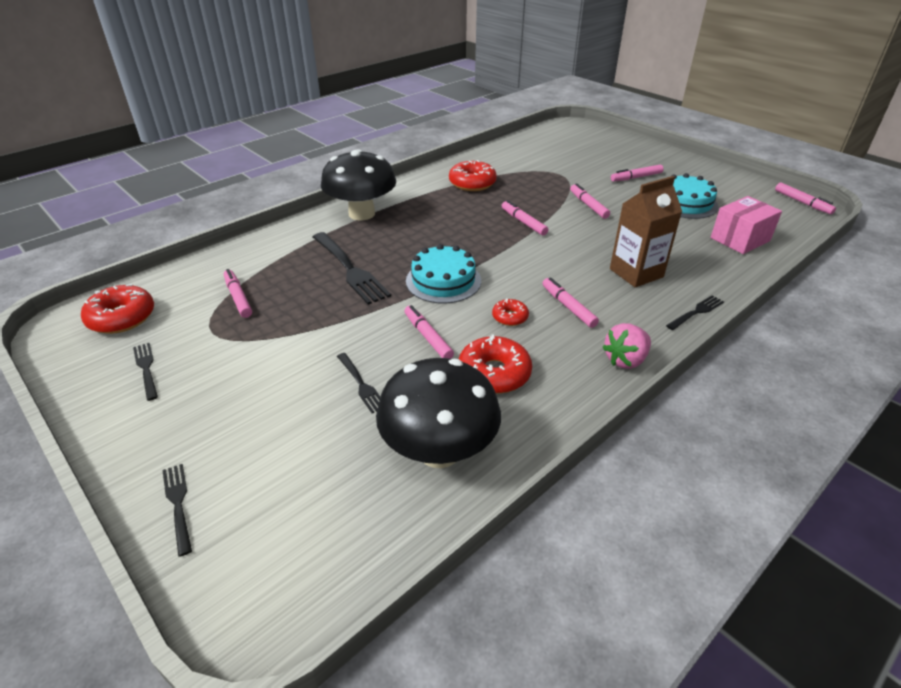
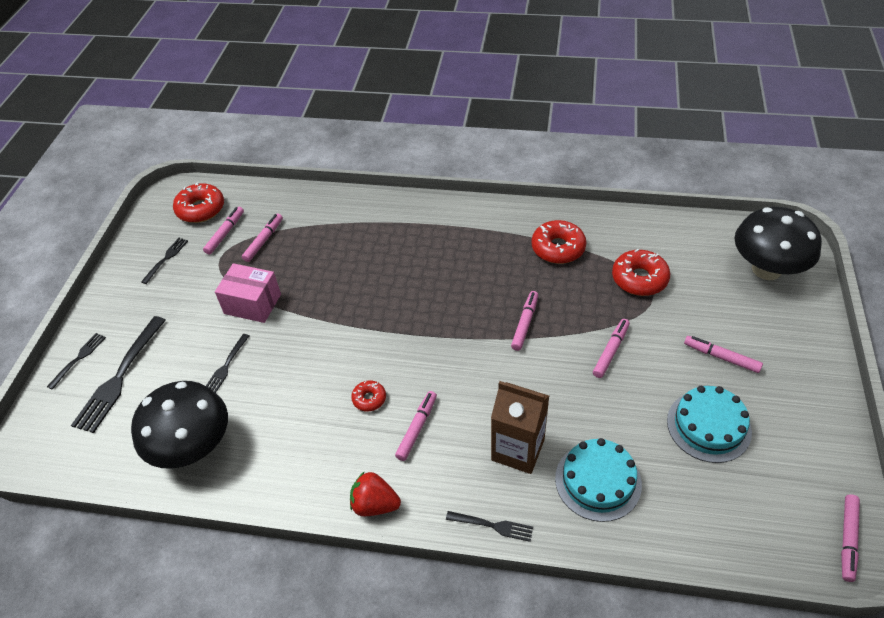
camera: 55 degrees right, 10 degrees up
(350, 269) = (347, 269): black fork -> black fork (120, 377)
(362, 214) = (429, 220): black mushroom -> black mushroom (766, 269)
(428, 337) = (304, 366): pink marker -> pink marker (225, 233)
(443, 281) = (382, 329): turquoise cake -> turquoise cake (598, 481)
(494, 373) = (292, 430): red donut -> red donut (639, 279)
(625, 360) = (375, 504): pink strawberry -> red strawberry
(740, 239) = (677, 508): pink box -> pink box (252, 304)

